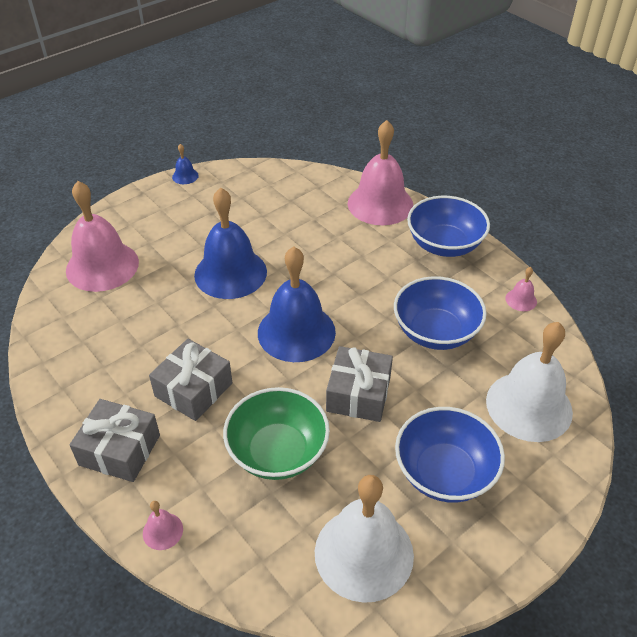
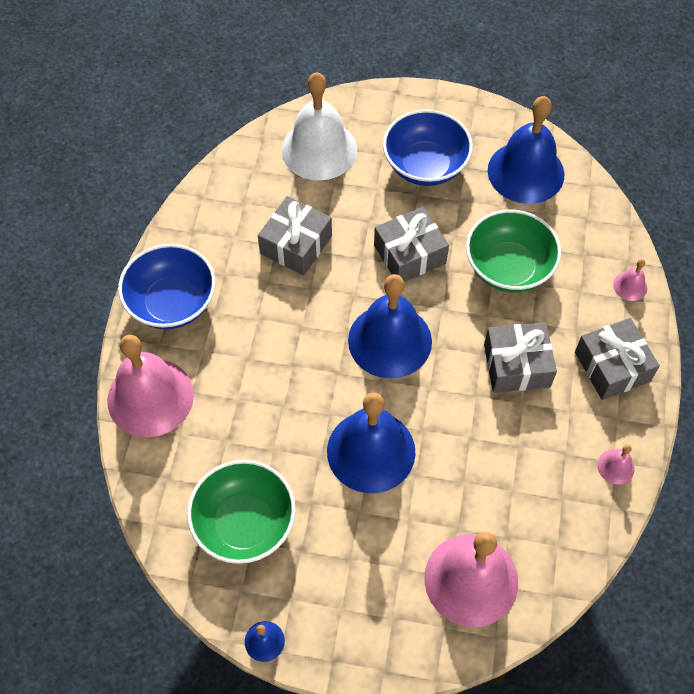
camera: 130 degrees left, 15 degrees up
(255, 200) = (244, 523): none -> green bowl
(364, 553) = (526, 172): white bell -> blue bell
(435, 332) = (296, 244): blue bowl -> grey gift
(521, 300) = (202, 208): pink bell -> pink bell (615, 466)

